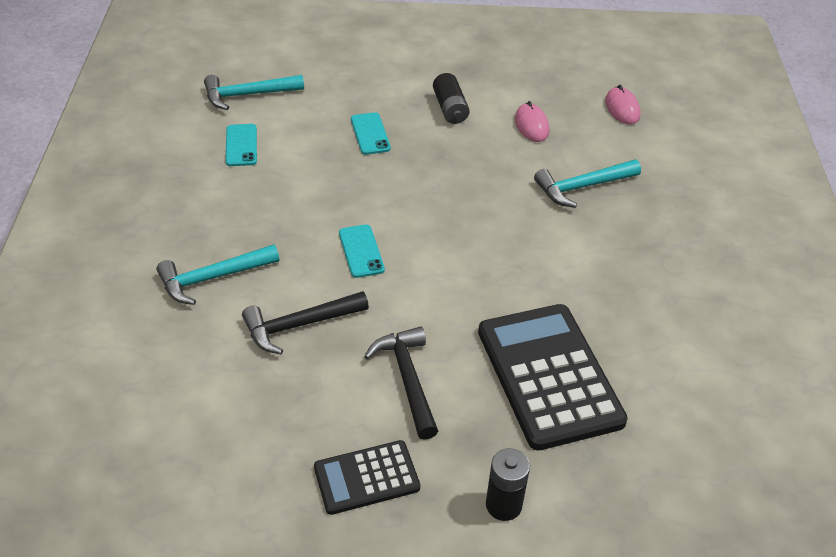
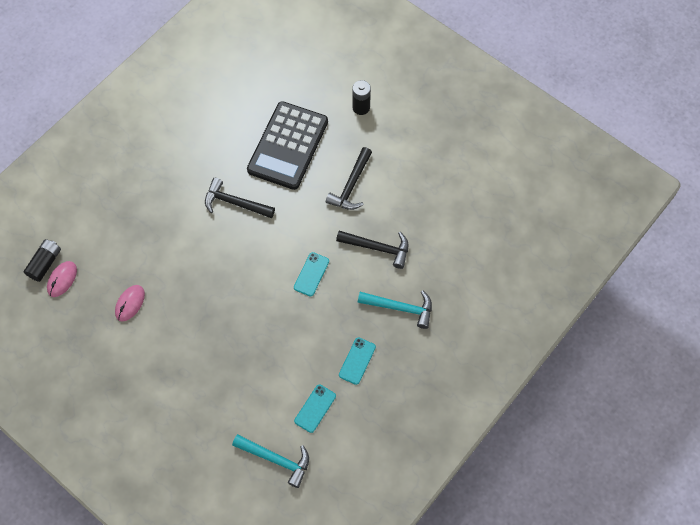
camera: 140 degrees left, 20 degrees up
(366, 477) = (405, 153): black calculator -> none
(370, 134) = (230, 364): turquoise phone -> turquoise phone (357, 361)
(450, 108) = (162, 353): black battery -> black battery (45, 263)
(536, 269) = (235, 203): none -> black hammer
(582, 187) = (154, 237): turquoise hammer -> none

